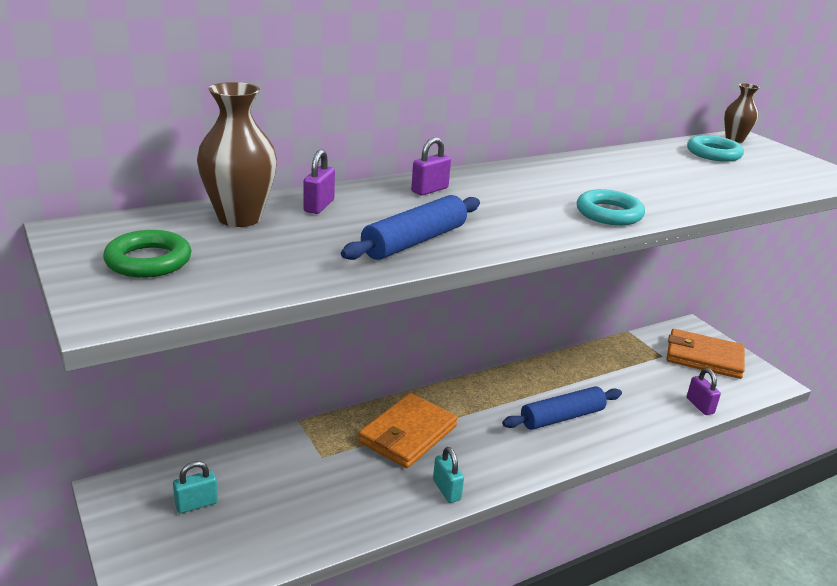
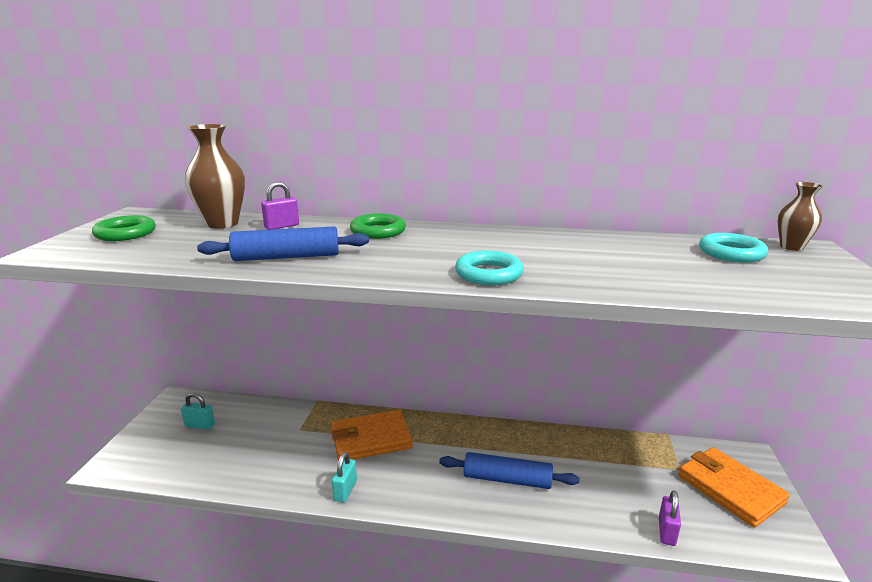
camera: 40 degrees right, 5 degrees down
(429, 190) = (378, 231): purple padlock -> green ring

